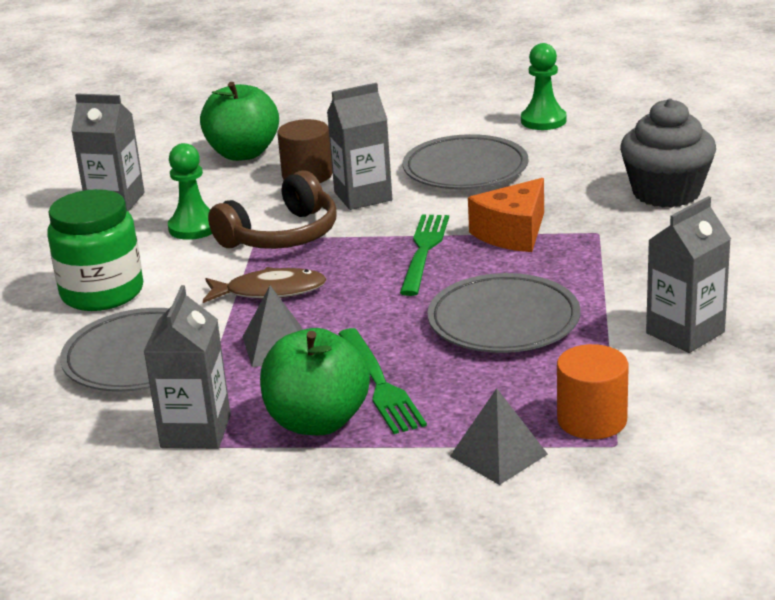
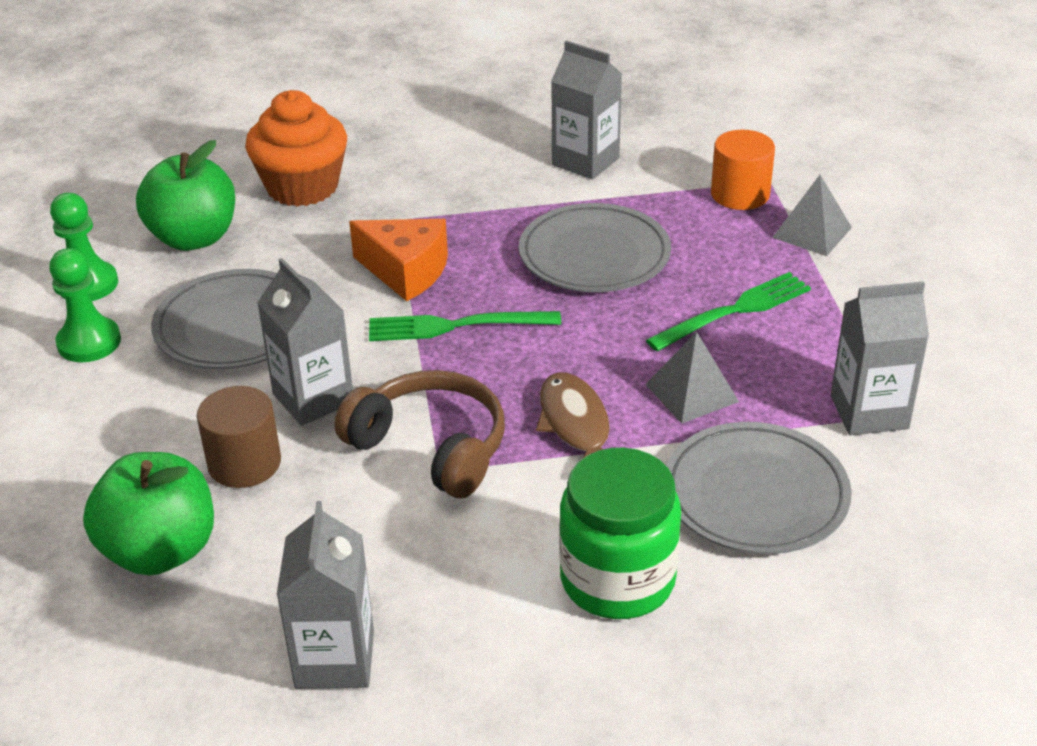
camera: 105 degrees left, 10 degrees up
(194, 227) = (416, 539): green pawn -> green pawn (89, 342)
(317, 422) = (814, 337): green apple -> green apple (194, 238)
(666, 193) = (302, 187): grey cupcake -> orange cupcake

